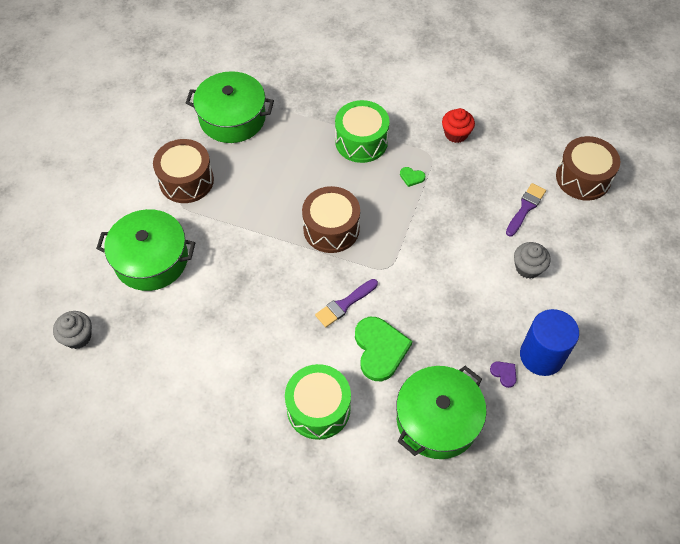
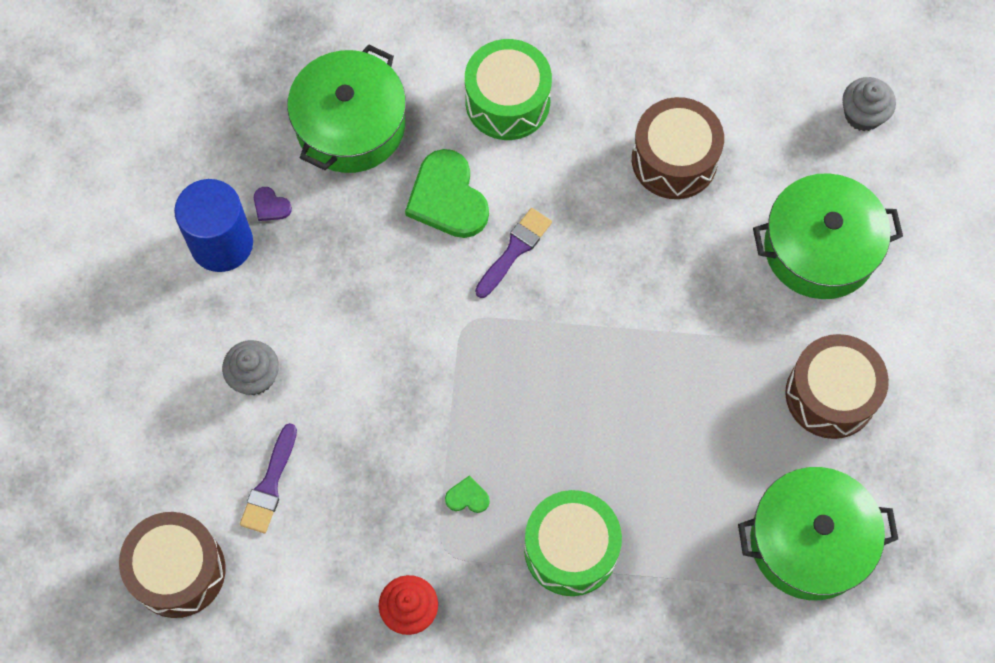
camera: 165 degrees right, 10 degrees up
(331, 229) = (571, 367): brown drum -> brown drum (674, 160)

